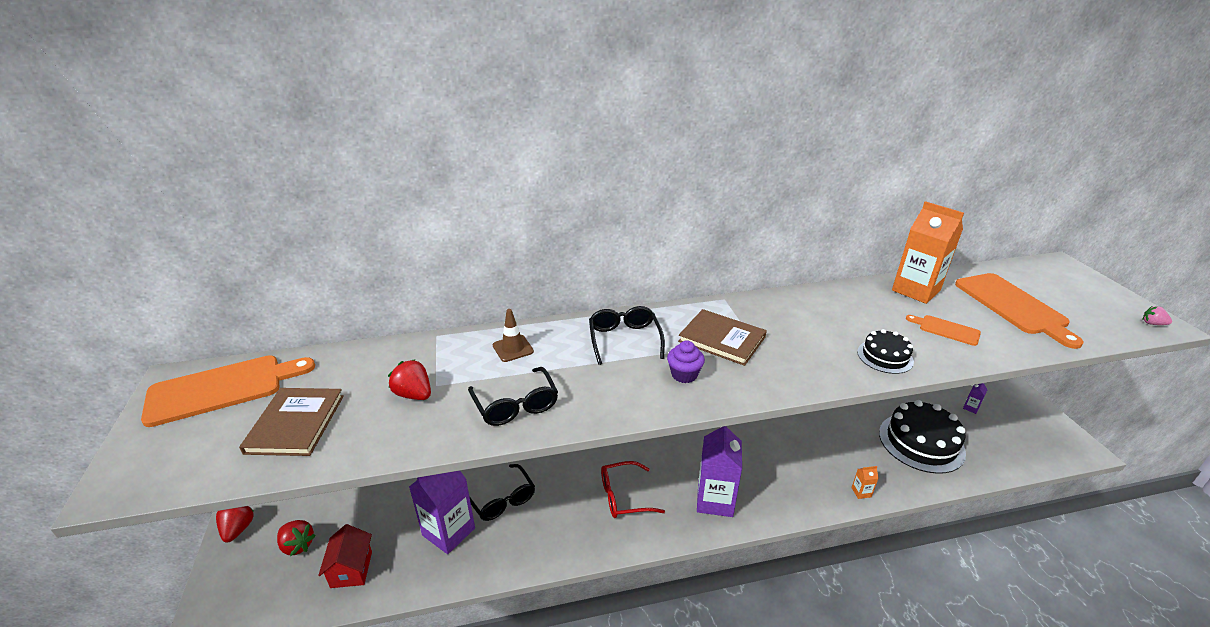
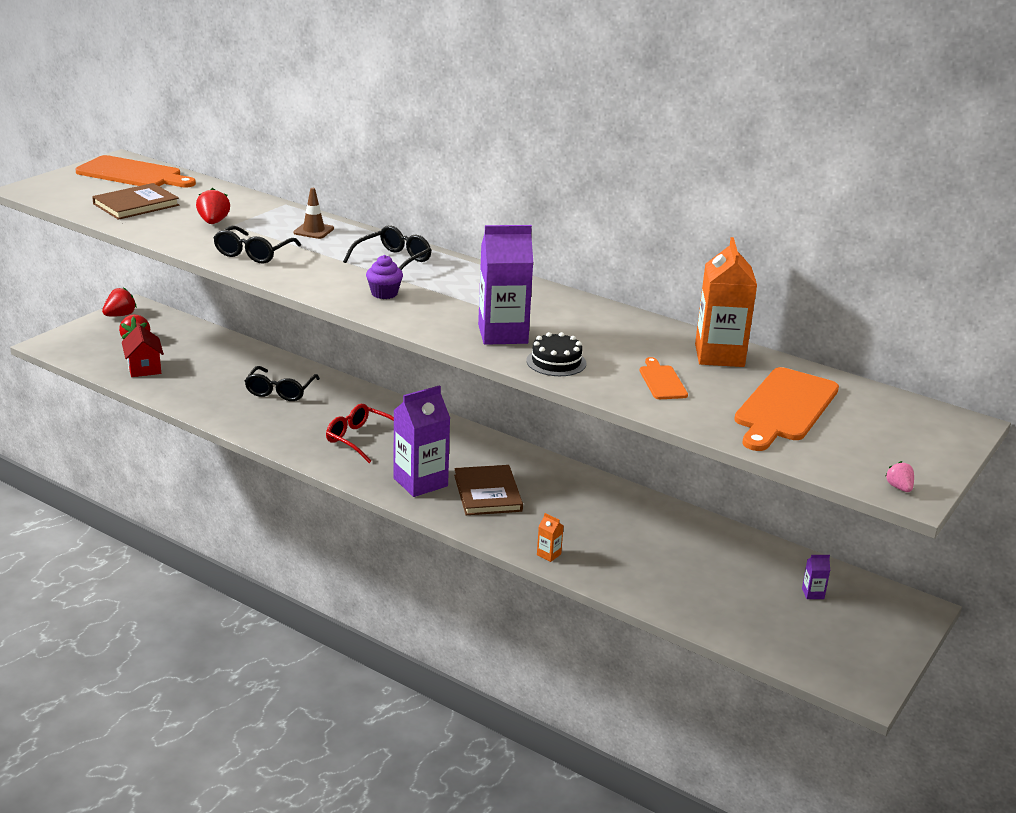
camera: 45 degrees right, 5 degrees down
(351, 569) = (144, 368): red house -> red house turned 60 degrees counterclockwise
(448, 532) = (221, 385): purple carton -> purple carton (503, 334)
(722, 339) = (460, 294): brown book -> brown book (487, 493)
(921, 442) = (688, 573): black cake -> none

